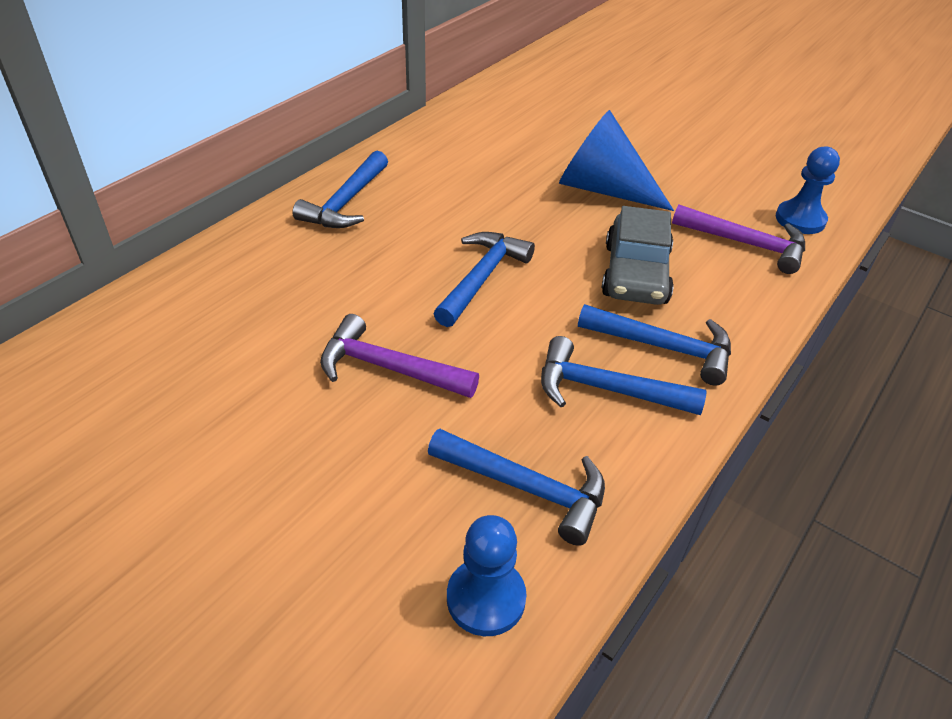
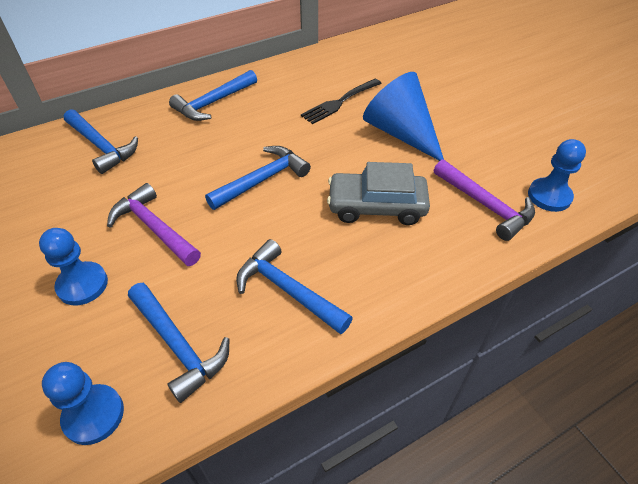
camera: 25 degrees right, 5 degrees up
(347, 461) = (82, 285): none -> blue pawn
(506, 169) = (339, 102): none -> black fork
(635, 274) = (376, 206): grey car -> grey car turned 60 degrees clockwise
(664, 347) = (355, 271): blue hammer -> blue hammer (102, 146)

